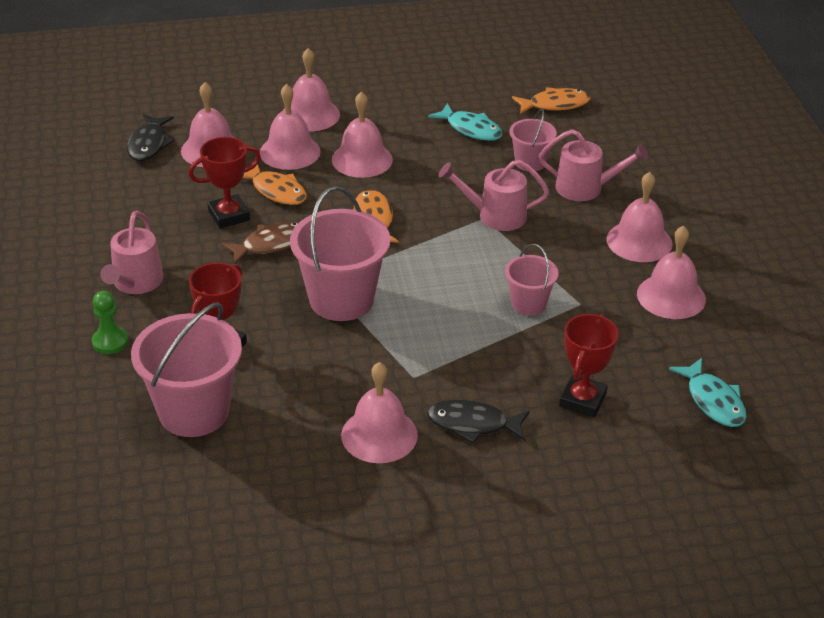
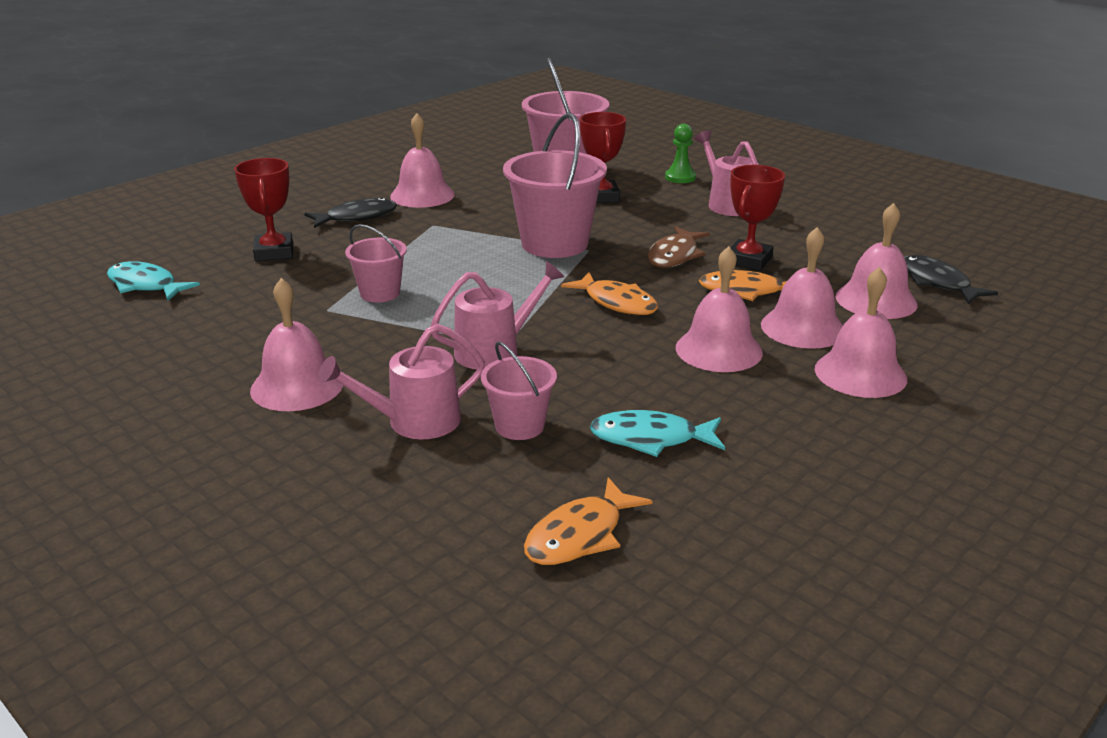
camera: 145 degrees right, 10 degrees down
(671, 296) = (226, 346): pink bell -> none

